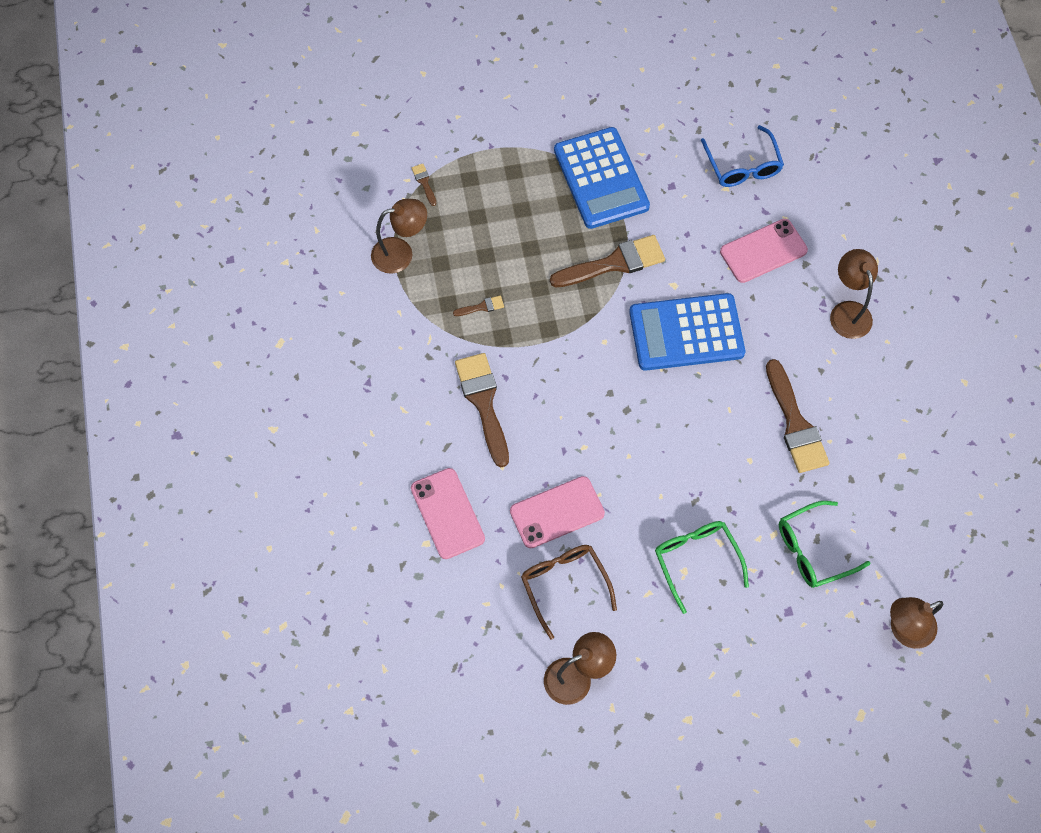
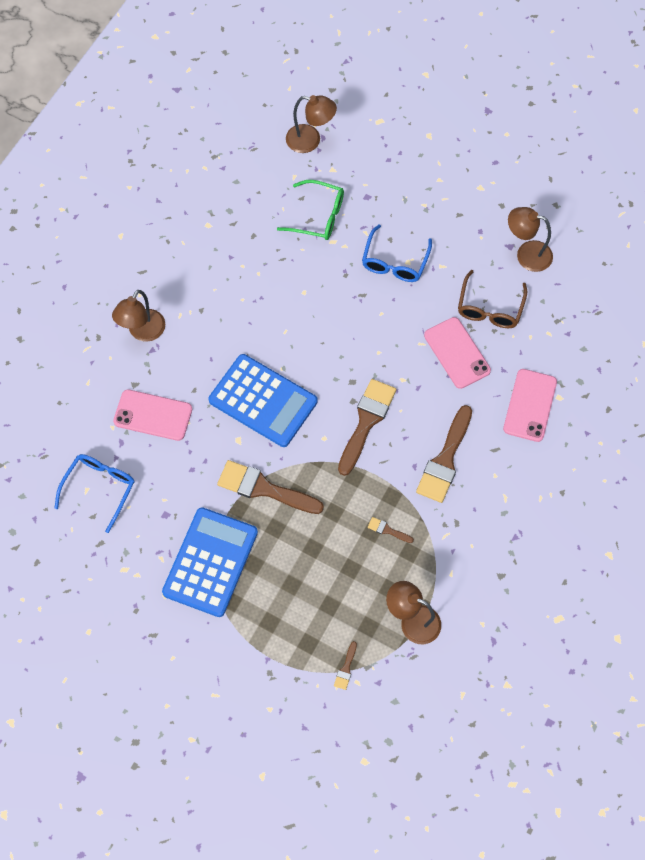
camera: 140 degrees left, 0 degrees up
(557, 512) = (457, 353): pink phone -> pink phone turned 45 degrees clockwise
(696, 560) = (394, 262): green glasses -> blue glasses
(795, 424) = (252, 291): brown brush -> brown brush (366, 422)

